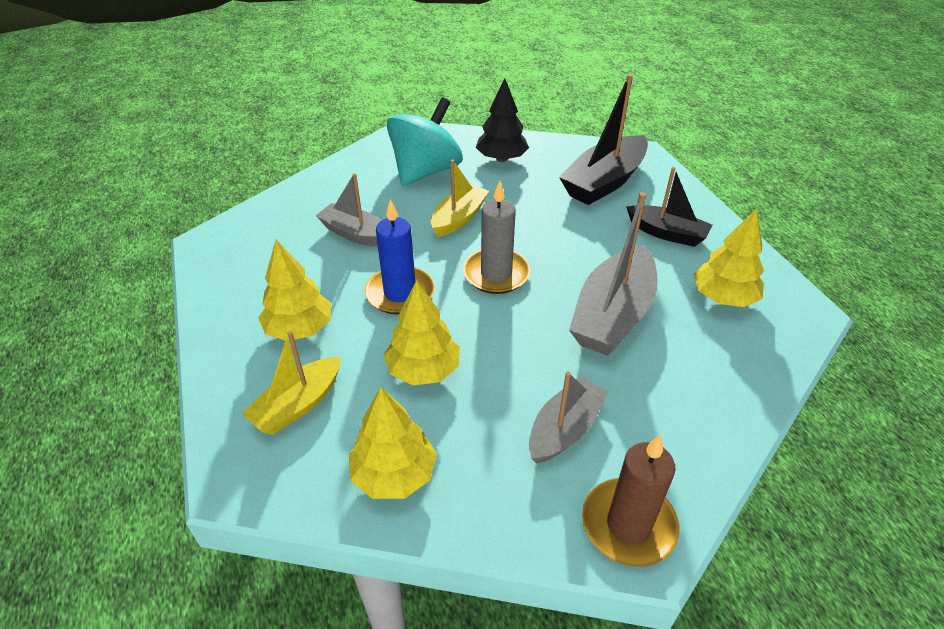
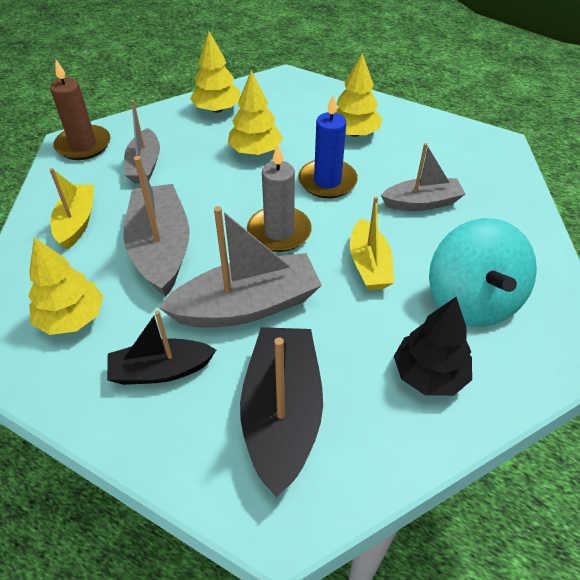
camera: 140 degrees right, 5 degrees up
(298, 405) = (299, 107): yellow boat -> yellow boat (77, 222)
(575, 238) = (247, 306): none -> grey boat

